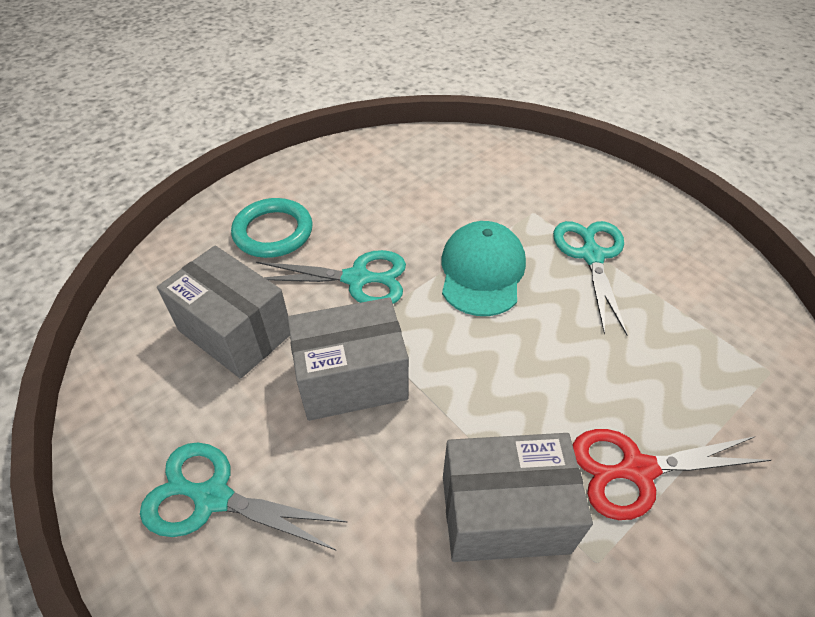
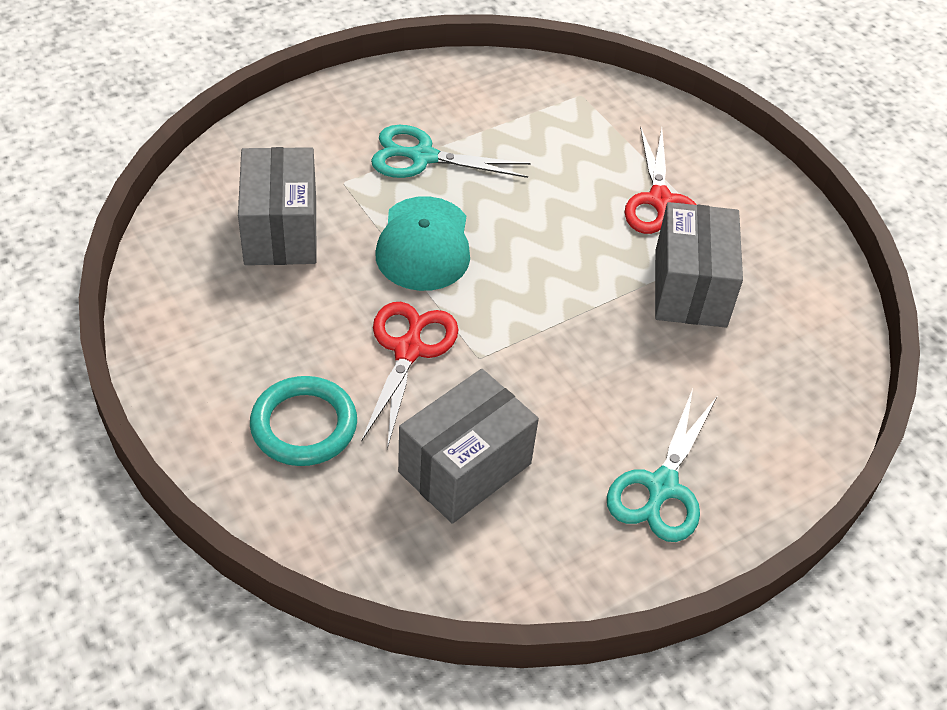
camera: 85 degrees left, 0 degrees up
(352, 379) = (545, 370): grey box -> grey box (280, 230)
(357, 279) = (408, 350): turquoise scissors -> red scissors
(482, 271) = (424, 244): turquoise cap -> turquoise cap turned 105 degrees counterclockwise

